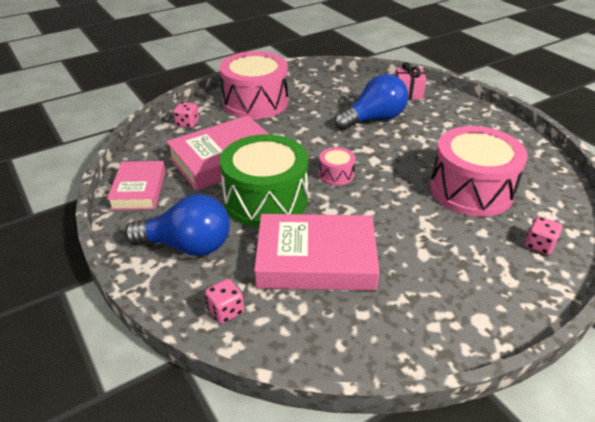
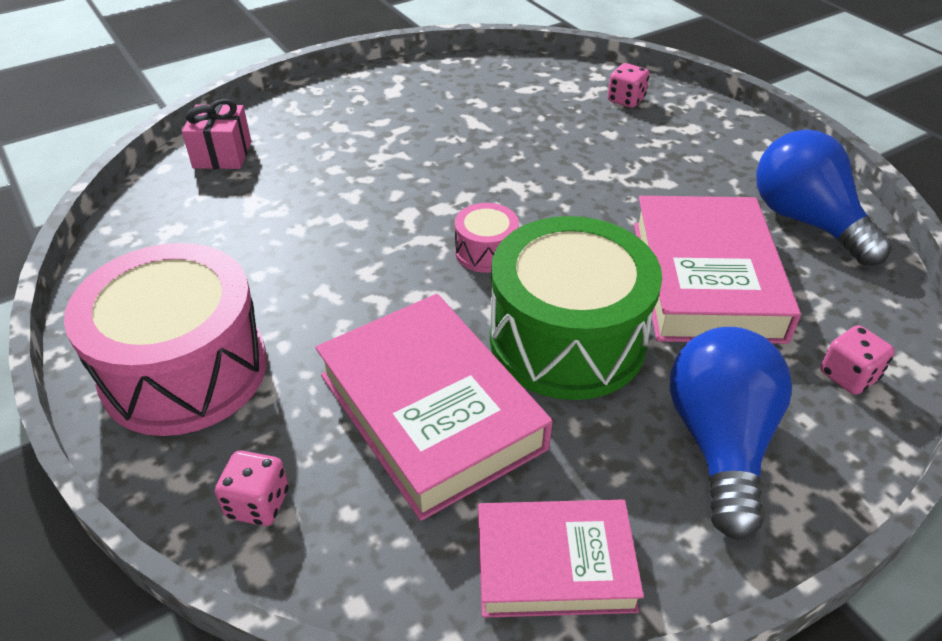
camera: 90 degrees left, 5 degrees up
(374, 119) = (307, 199): blue light bulb -> blue light bulb (806, 221)
(471, 190) = (520, 129): pink drum -> none

